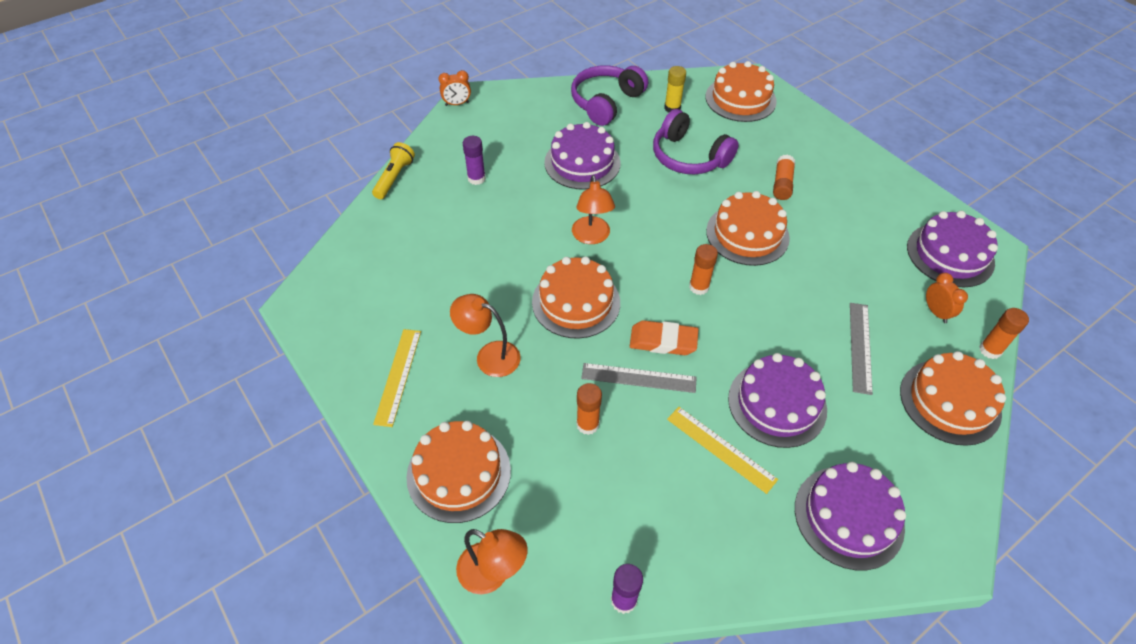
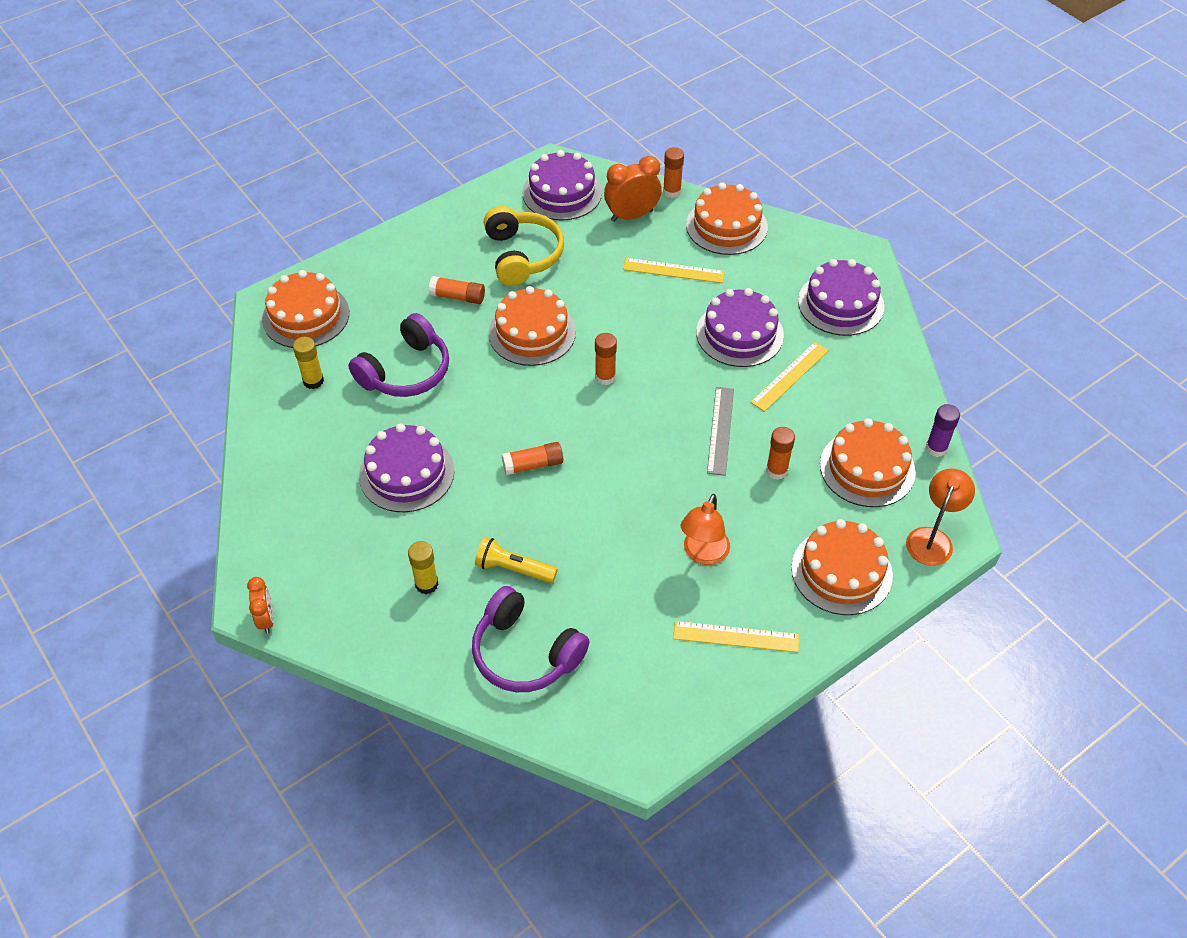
camera: 90 degrees left, 0 degrees up
(394, 178) = (417, 680): yellow flashlight -> yellow flashlight (513, 569)
(476, 178) = (426, 584): purple glue stick -> yellow glue stick
(576, 302) = (628, 479): orange cake -> orange cake (867, 468)
(592, 237) = (533, 465): orange lamp -> orange glue stick
(606, 102) = (291, 447): purple headphones -> purple headphones (525, 653)
(663, 341) = (675, 409): orange eraser -> none
(848, 226) = (522, 255): none -> yellow headphones
(860, 347) = (673, 270): grey ruler -> yellow ruler
(936, 312) = (632, 215): orange clock -> orange clock, size x1.63

